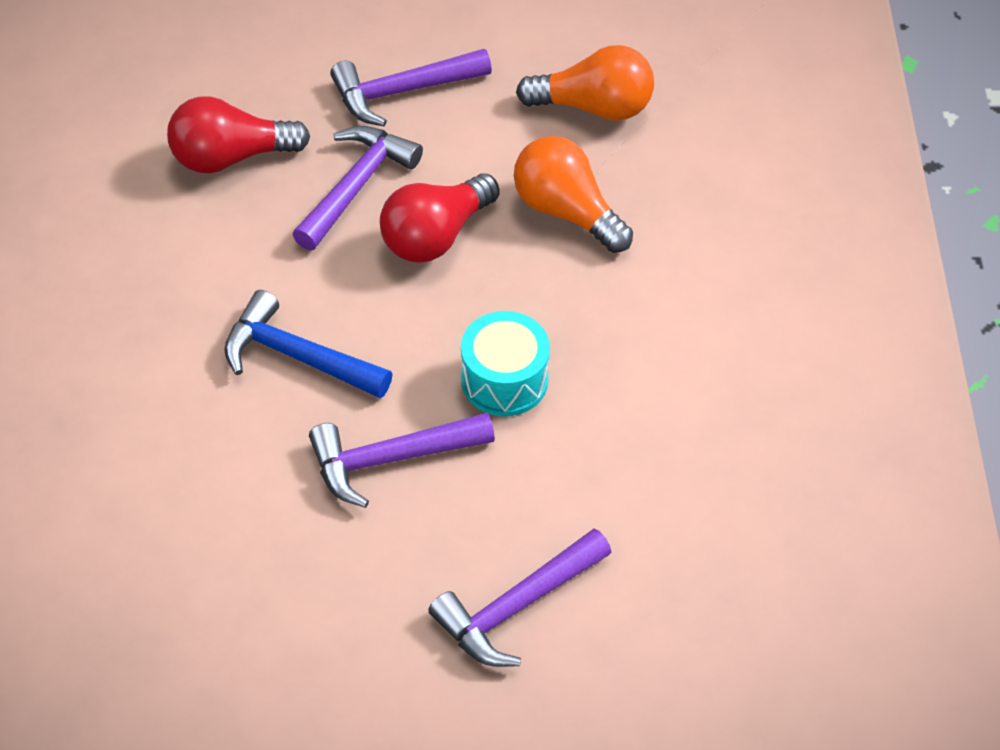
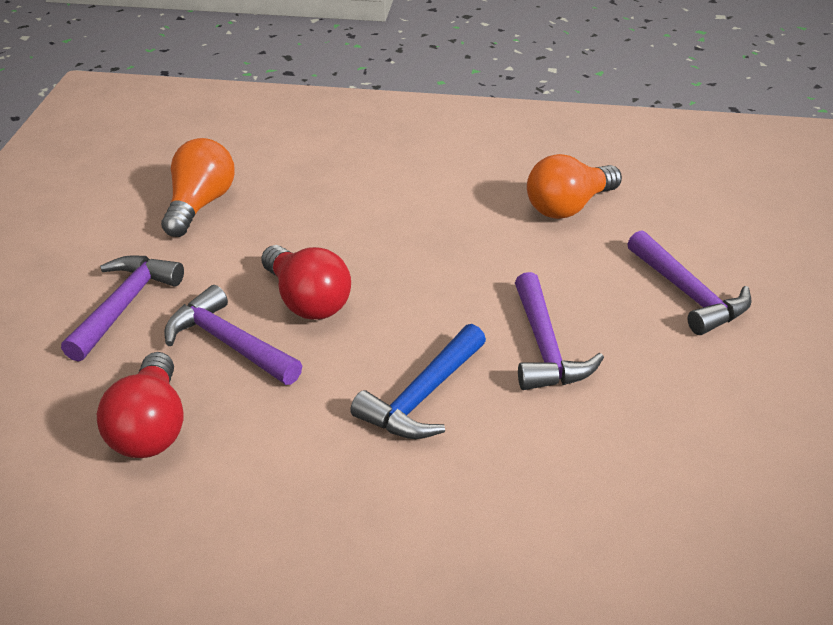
camera: 80 degrees left, 15 degrees down
(402, 92) = (124, 305): purple hammer -> purple hammer turned 150 degrees counterclockwise
(504, 380) = (471, 279): turquoise drum -> none
(566, 211) = (306, 230): orange light bulb -> orange light bulb (568, 207)

